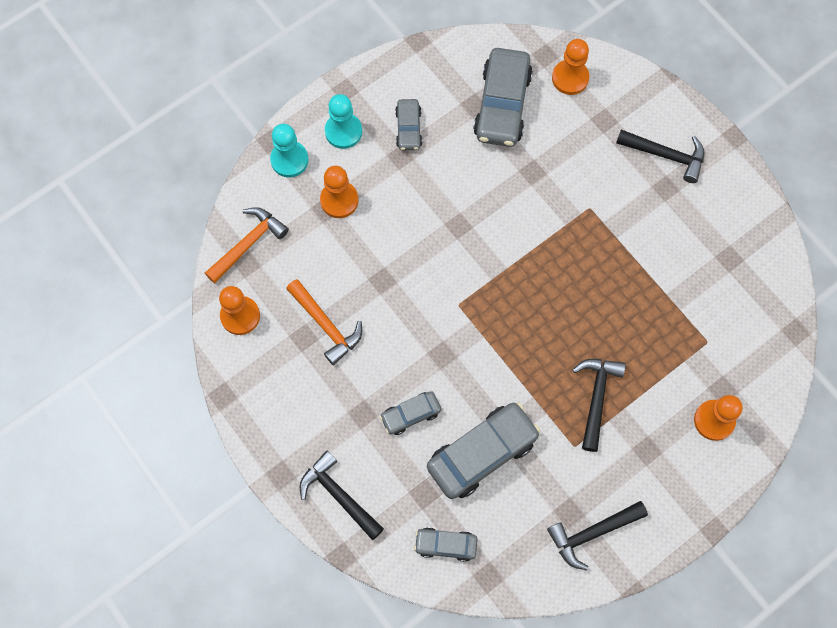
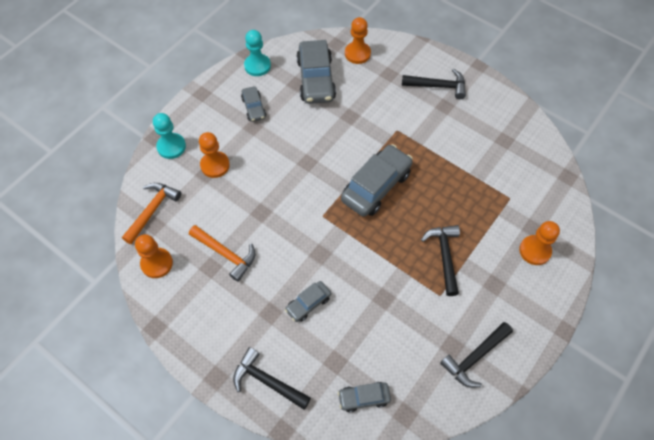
camera: 15 degrees left, 10 degrees down
(343, 131) = (207, 120): turquoise pawn -> turquoise pawn (257, 66)
(482, 453) = (371, 318): grey car -> grey car (376, 186)

